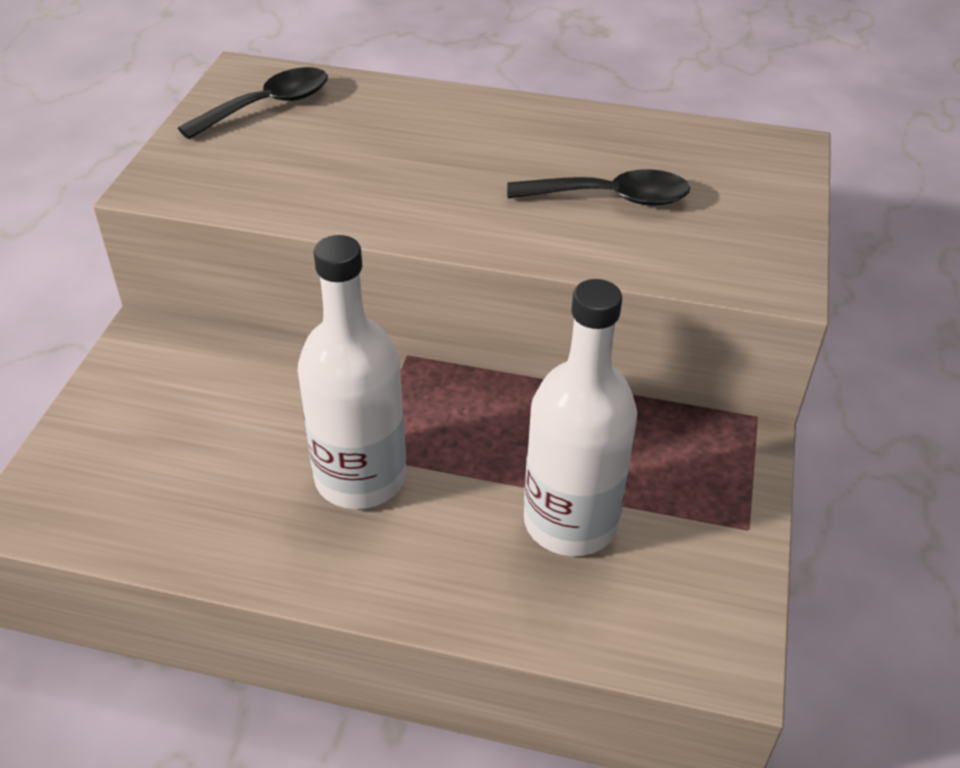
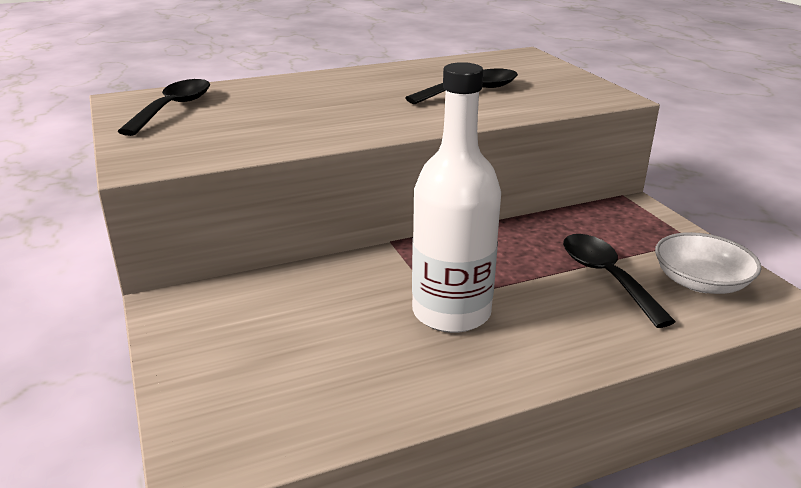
camera: 35 degrees left, 15 degrees down
(570, 521) = (606, 277): white bottle -> black spoon
(670, 588) = (700, 282): none -> white bowl

